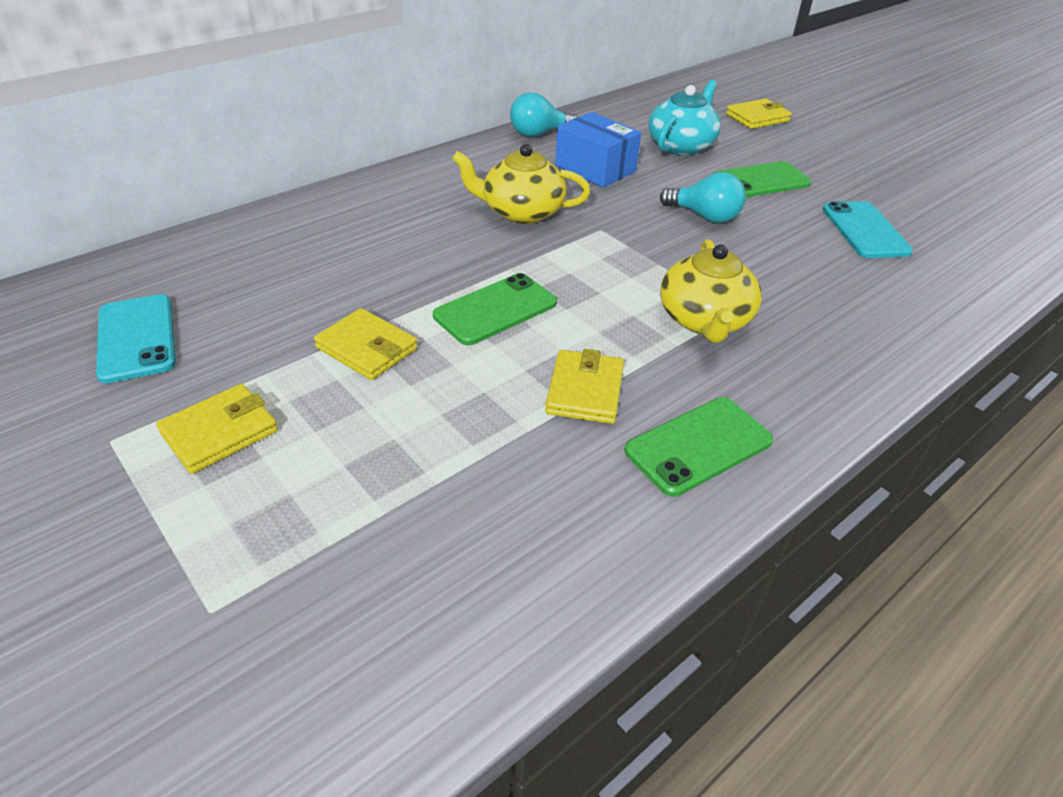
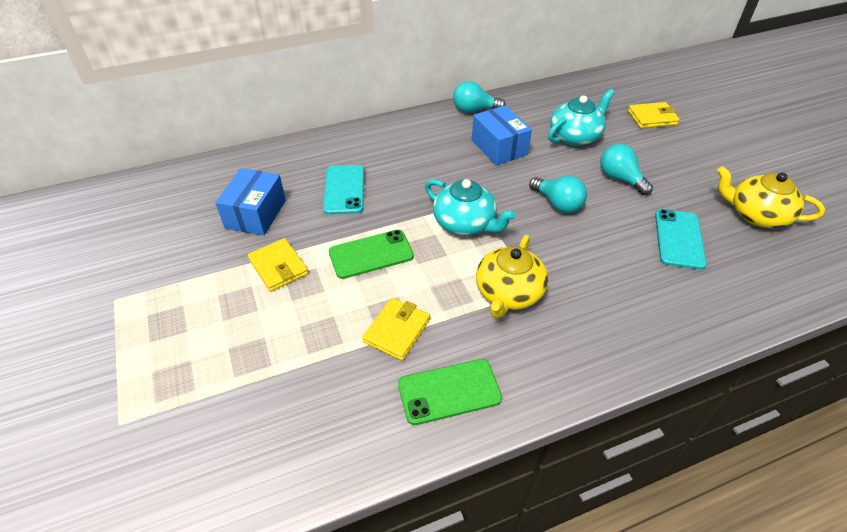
camera: 20 degrees right, 5 degrees up
(136, 338) = (155, 231): turquoise phone -> turquoise phone (344, 190)
(220, 432) = (172, 308): yellow wallet -> none
(294, 290) = (256, 214): none -> blue box
(521, 212) = (427, 177): yellow teapot -> yellow teapot (756, 215)
(602, 254) = (465, 223): none -> turquoise teapot
(760, 181) = (620, 179): green phone -> turquoise light bulb

